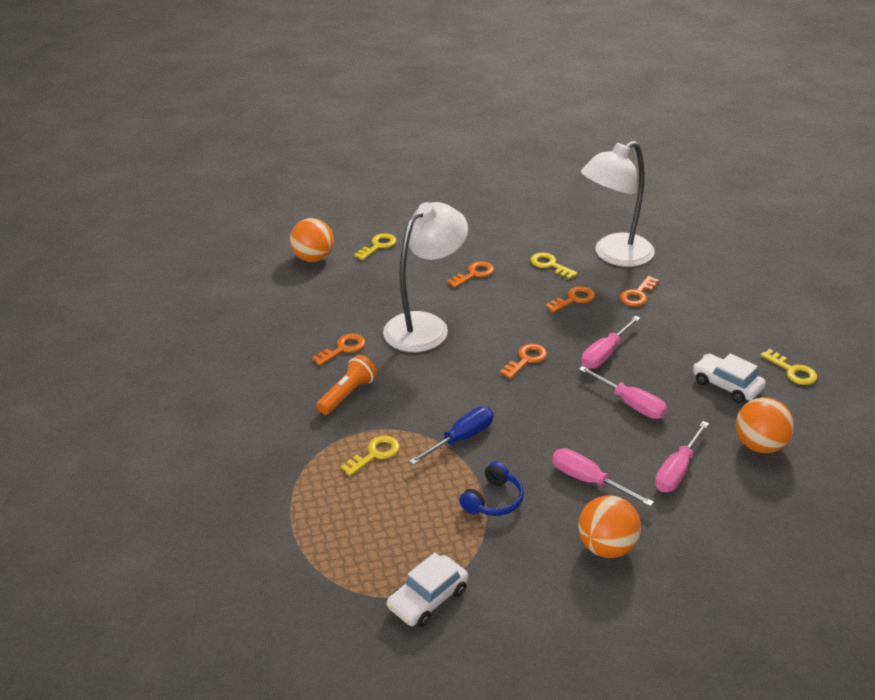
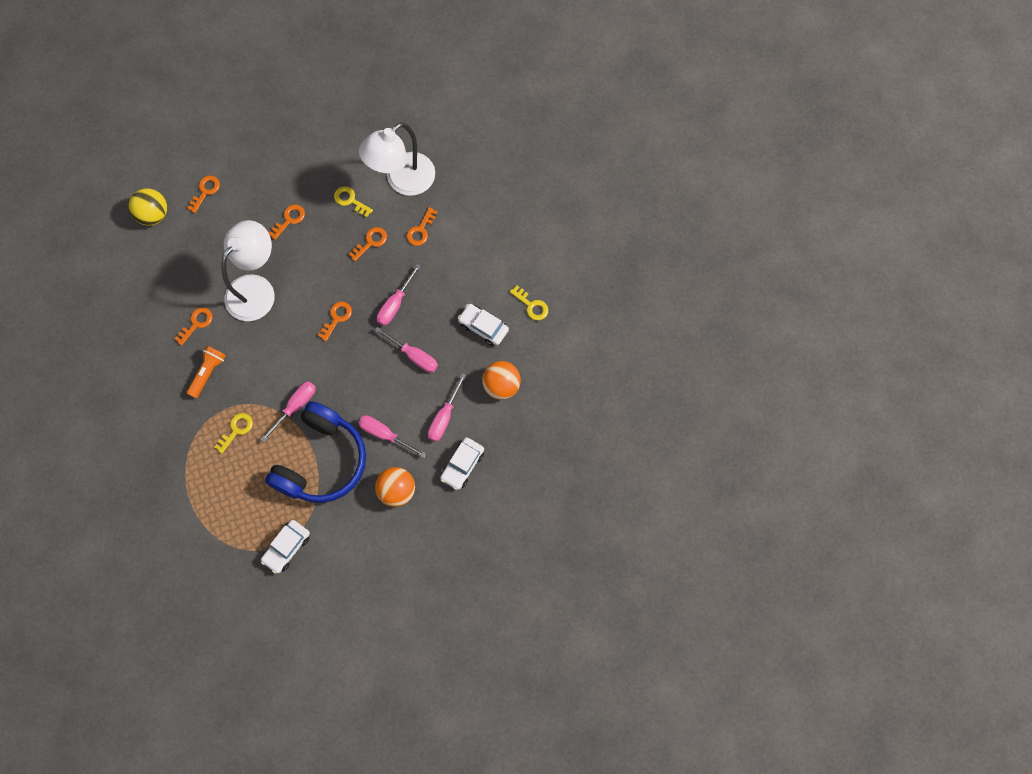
camera: 10 degrees left, 35 degrees up
(313, 258) = (153, 215): orange ball -> yellow ball
(378, 246) = (205, 191): yellow key -> orange key
(461, 438) = (295, 406): blue screwdriver -> pink screwdriver
(493, 500) = (322, 461): blue headphones -> blue headphones, size x2.34
(708, 528) = (462, 465): none -> white car

